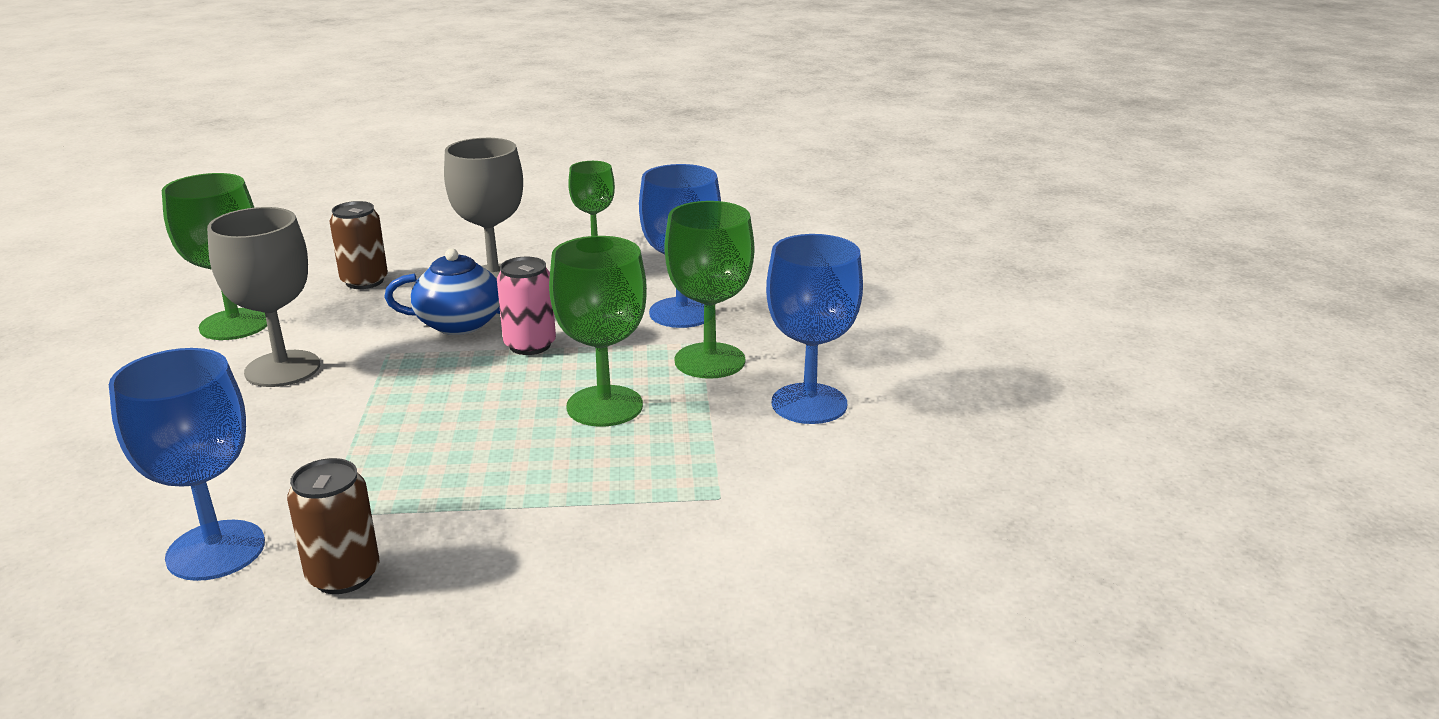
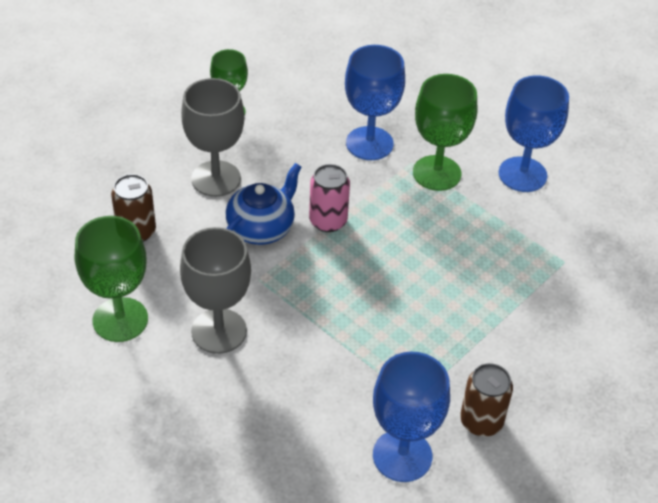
camera: 45 degrees left, 20 degrees up
(604, 406) = (434, 239): green goblet -> none

